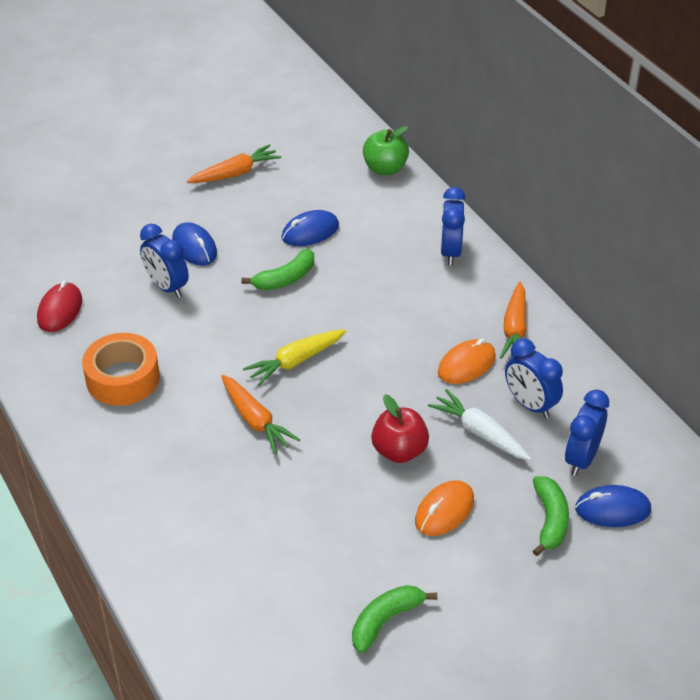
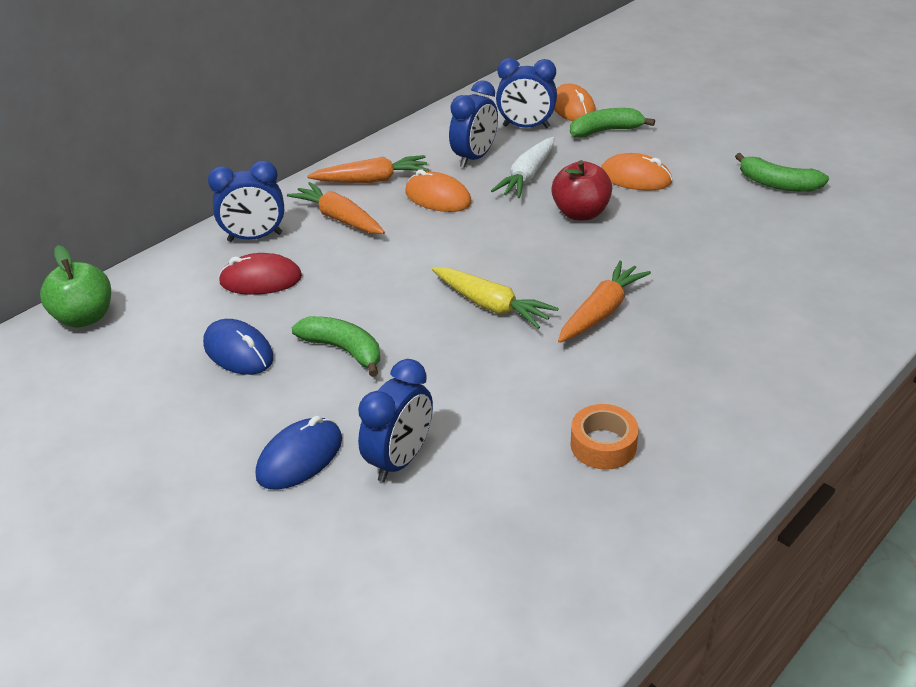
camera: 105 degrees left, 5 degrees down
(60, 310) = (502, 571): red mouse -> red mouse (261, 280)
(122, 378) = (603, 445): orange tape -> orange tape, size x0.61
(235, 173) = (100, 465): orange carrot -> orange carrot (339, 218)
(612, 509) = (573, 108): blue mouse -> orange mouse

